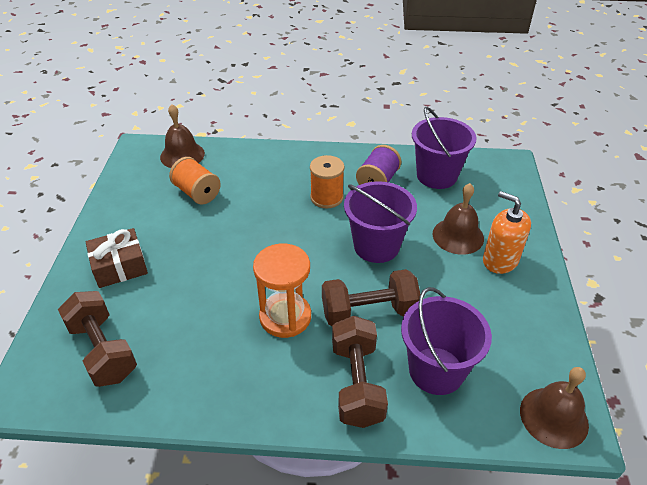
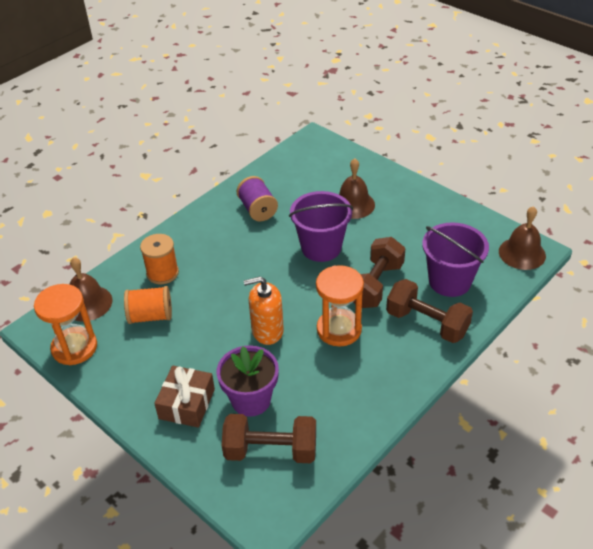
camera: 50 degrees left, 0 degrees up
(133, 174) = (74, 347): none -> orange hourglass
(152, 304) = (251, 400): none -> purple flower pot
(326, 197) = (244, 245): orange spool -> orange spool (162, 273)
(436, 176) = (286, 178): purple bucket -> none
(500, 260) = (393, 200): orange soap dispenser -> orange soap dispenser (267, 331)

